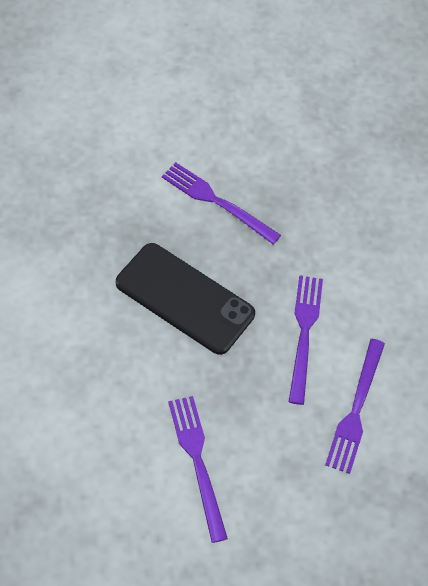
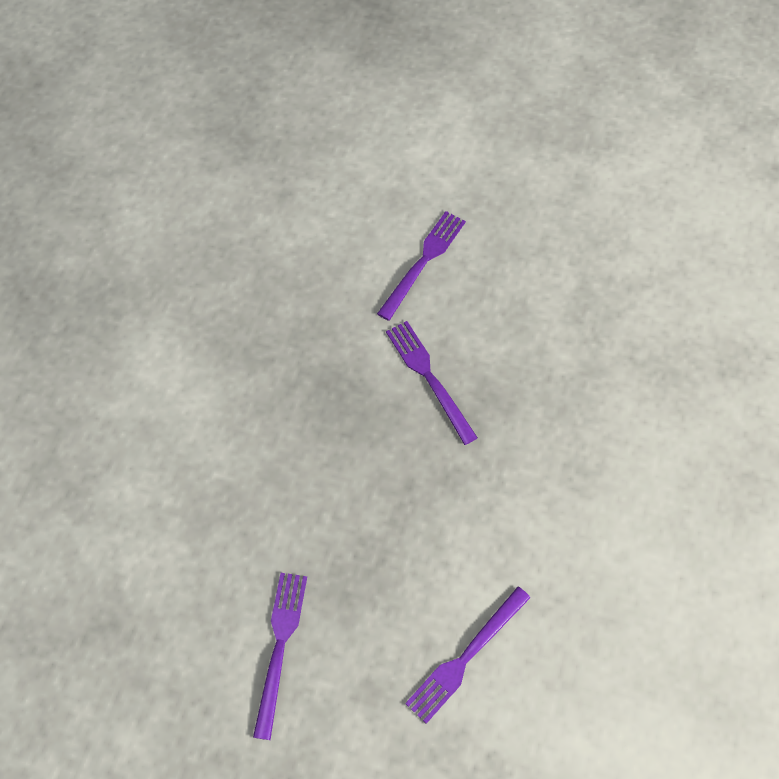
camera: 30 degrees right, 5 degrees up
(184, 299) = (348, 470): black phone -> none
(304, 333) = (451, 553): purple fork -> purple fork (423, 262)

